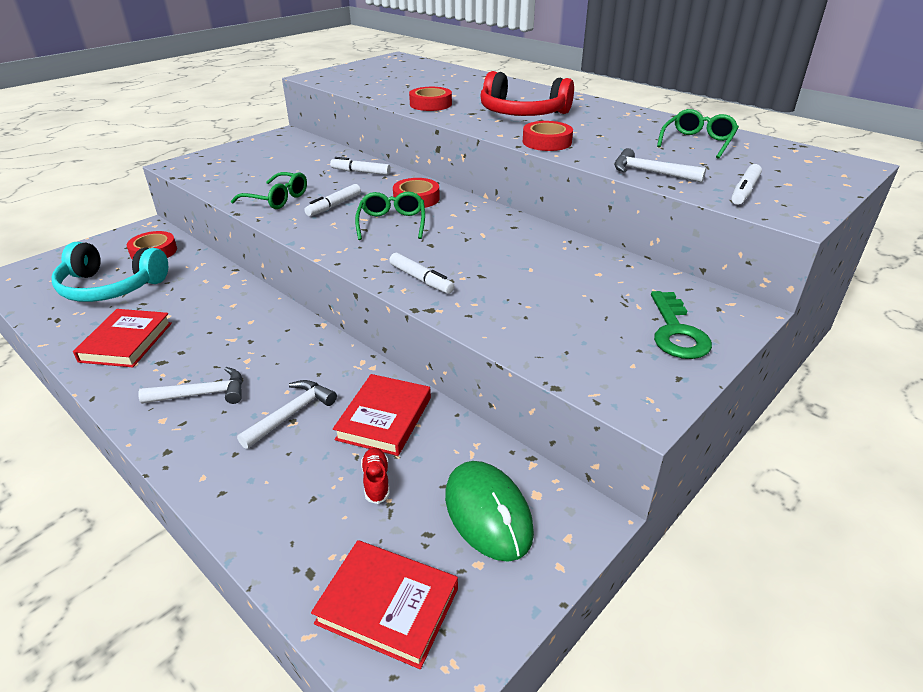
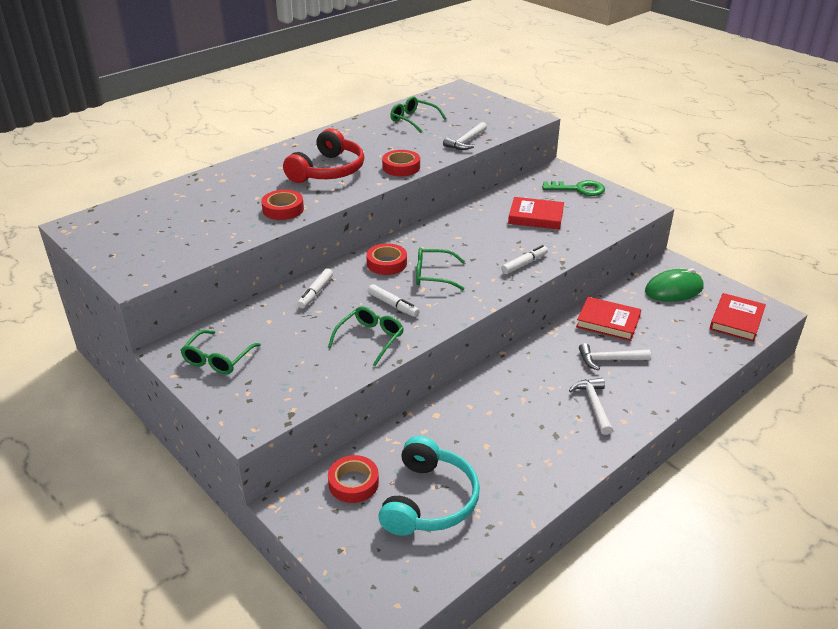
camera: 85 degrees left, 0 degrees up
(126, 342) = (528, 463): red book -> red book (536, 217)
(267, 148) = (218, 359): none -> green glasses
(291, 414) = (609, 360): white hammer -> white hammer turned 45 degrees counterclockwise
(376, 481) = (660, 324): red shoe -> none
(744, 191) = (497, 122): white marker -> none

